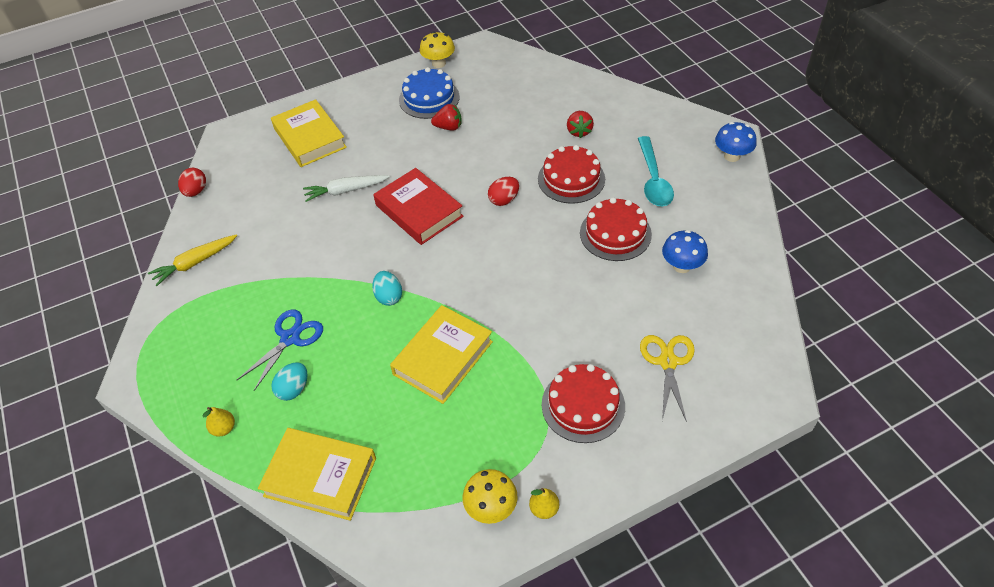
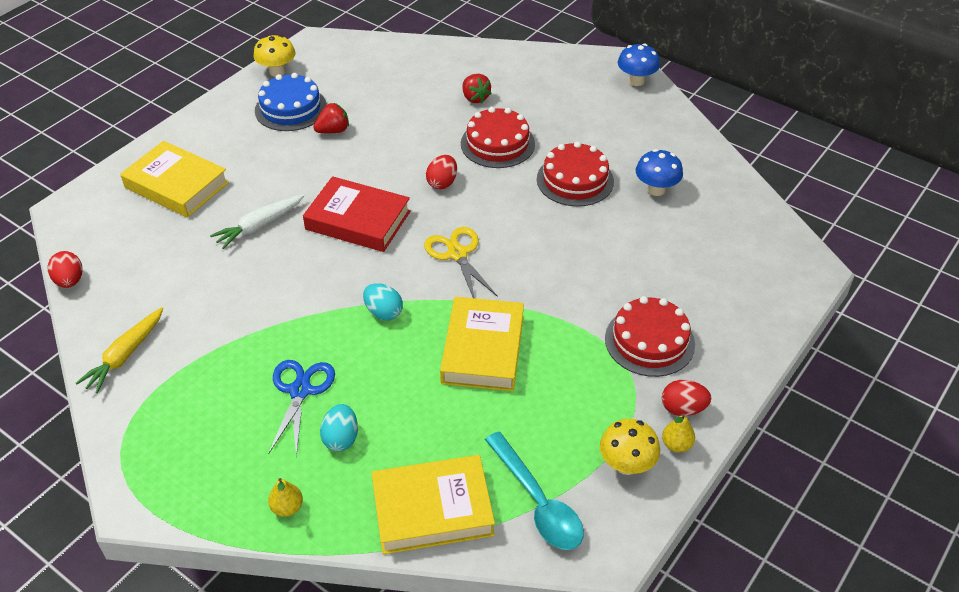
camera: 30 degrees left, 5 degrees down
(571, 479) = (683, 409): none -> red egg
(653, 180) = (578, 122): turquoise spoon -> turquoise spoon (538, 502)
(668, 362) = (700, 276): yellow scissors -> yellow scissors (457, 254)

